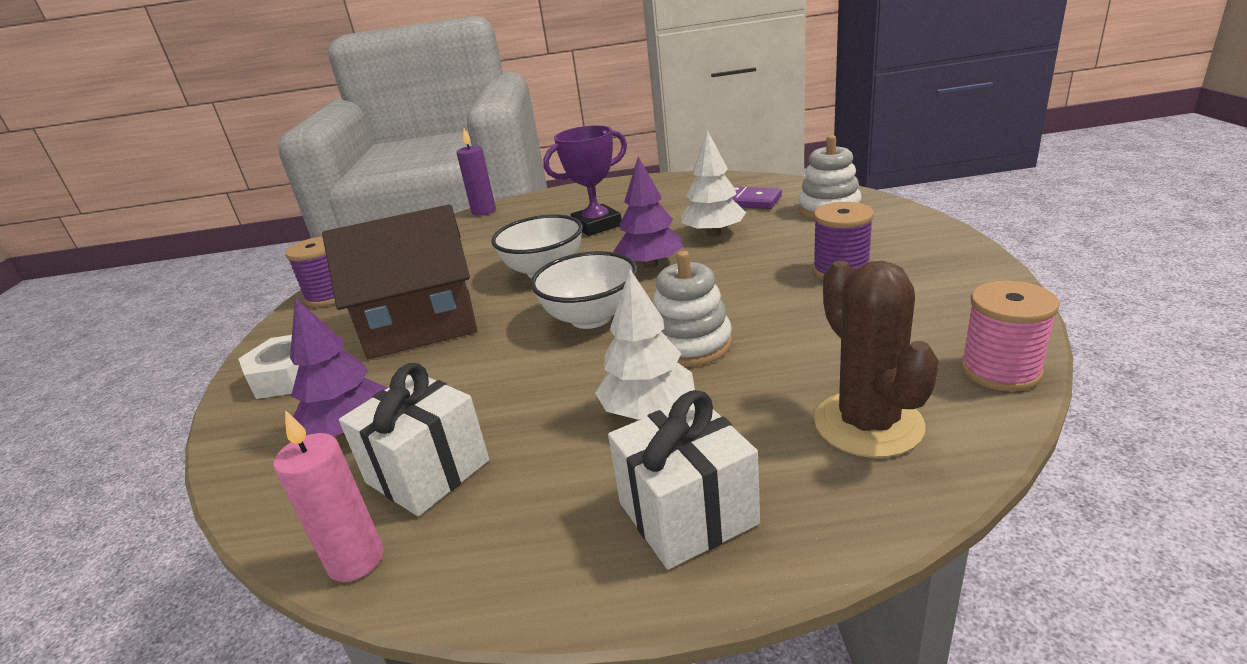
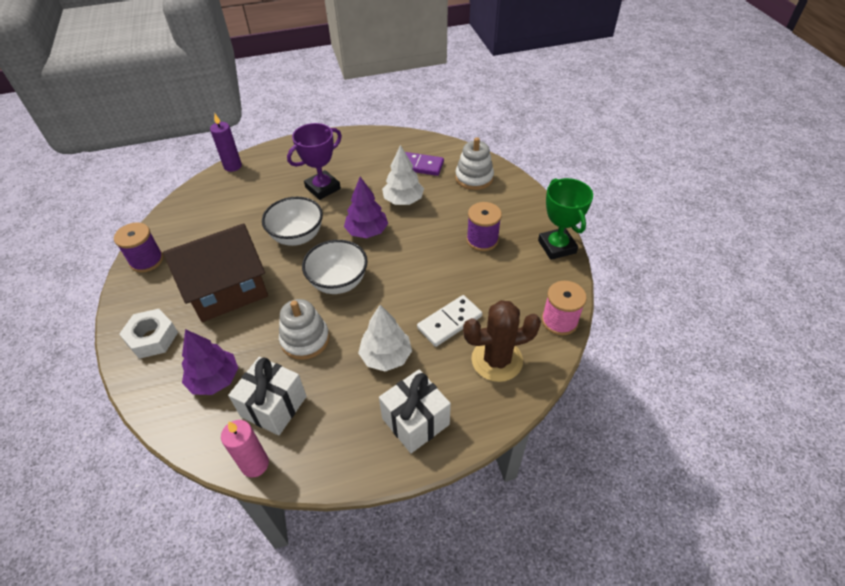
camera: 15 degrees left, 20 degrees up
(690, 344) = (402, 304): white stacking toy -> white stacking toy (305, 339)
(774, 368) = (449, 322): none -> white domino
(868, 424) = (497, 360): brown cactus -> brown cactus turned 75 degrees counterclockwise
(981, 276) = (557, 247): none -> green trophy

